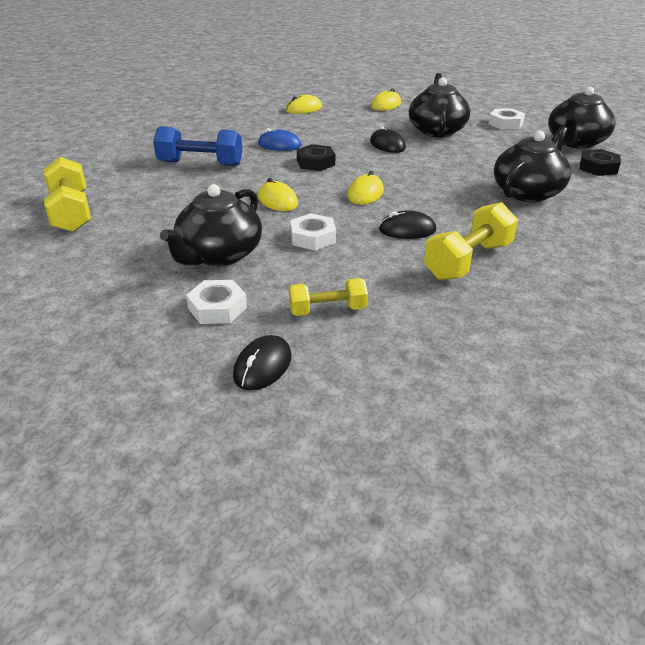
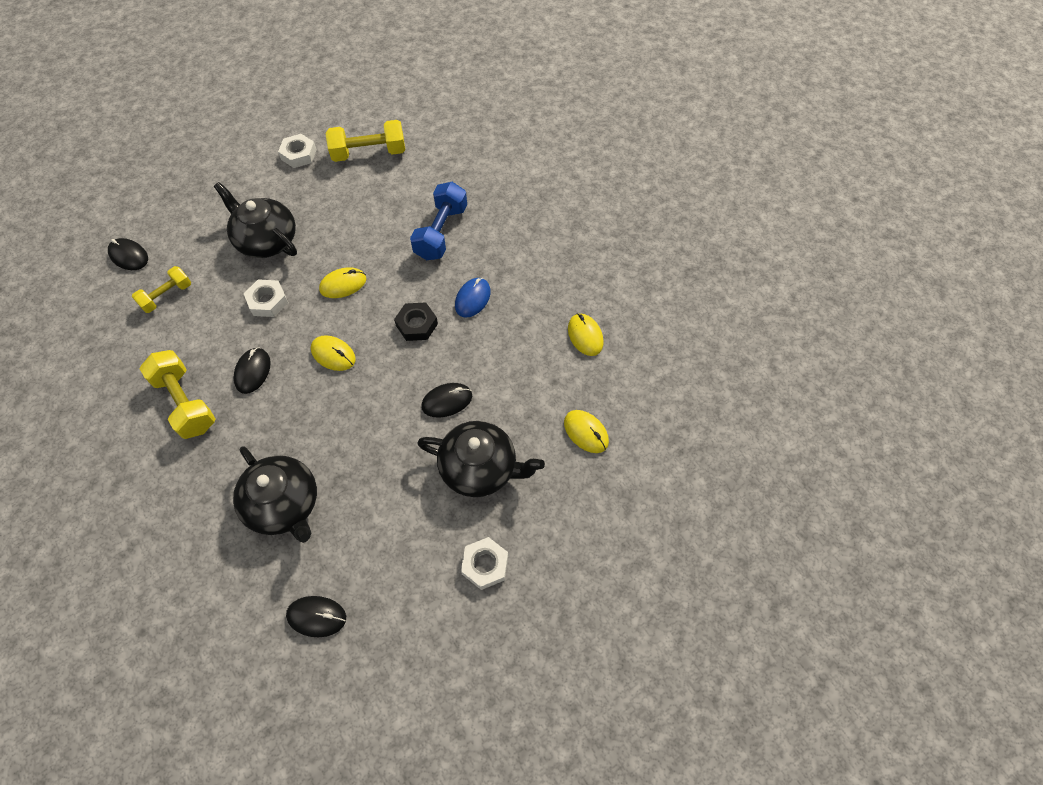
camera: 100 degrees right, 25 degrees up
(217, 308) = (199, 237): white nut -> white nut (299, 154)
(327, 310) = (167, 296): yellow dumbbell -> yellow dumbbell turned 45 degrees clockwise
(575, 142) = (398, 630): black teapot -> none
(598, 167) = (316, 616): black nut -> black mouse

